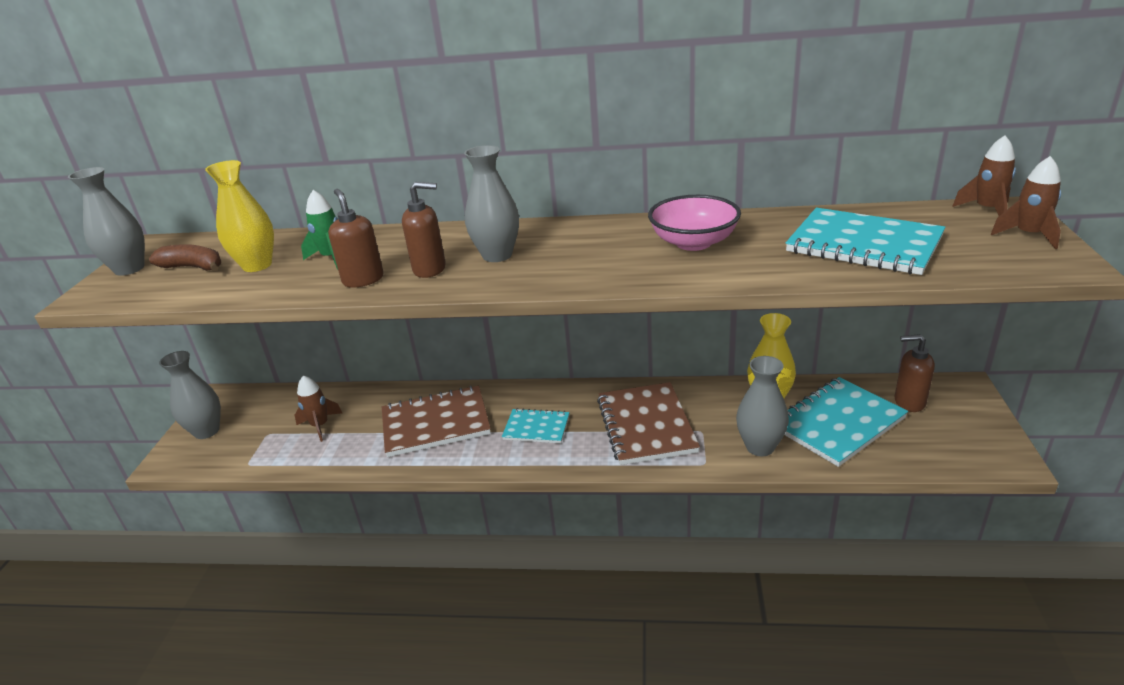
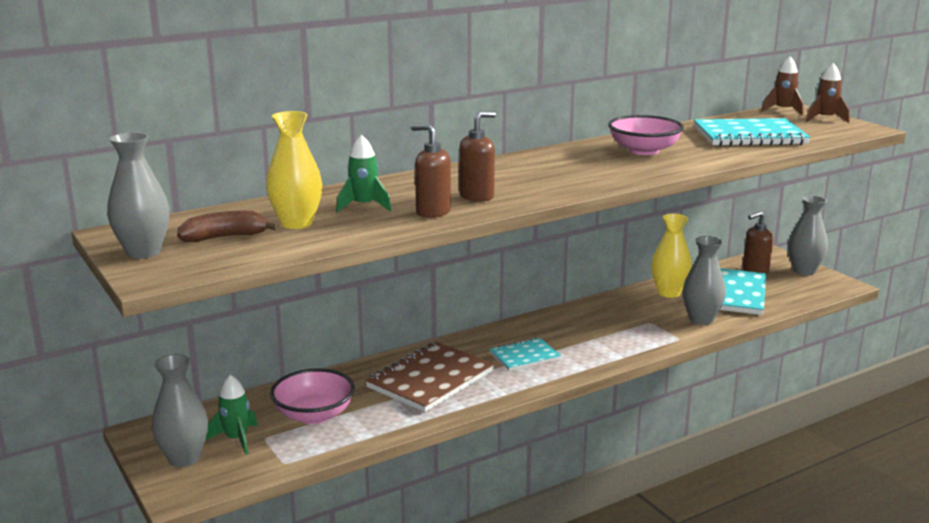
camera: 40 degrees left, 10 degrees down
(252, 427) = (236, 439): none -> green rocket
(320, 426) = (314, 415): brown rocket -> pink bowl
(497, 255) = (514, 180): grey vase -> grey vase (804, 271)
(646, 425) = (607, 330): brown notebook -> none

